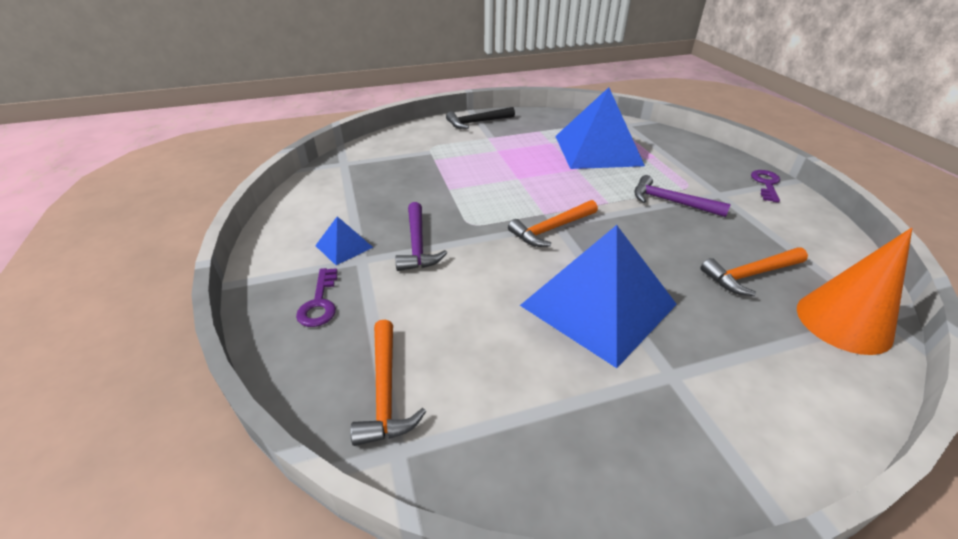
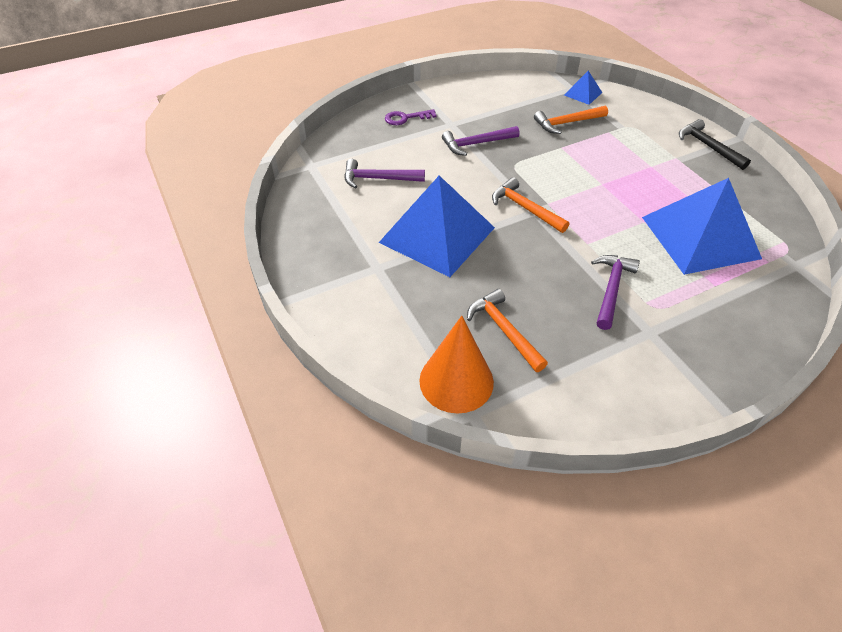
camera: 80 degrees right, 10 degrees up
(344, 246) = (462, 114): blue pyramid -> blue pyramid (583, 93)
(385, 391) = (345, 155): orange hammer -> orange hammer (567, 123)
(466, 352) = (378, 179): none -> purple hammer
(766, 184) = (701, 382): purple key -> none

